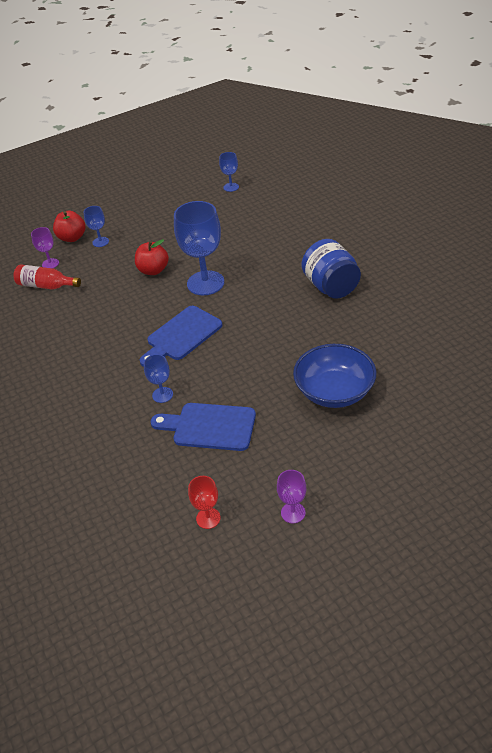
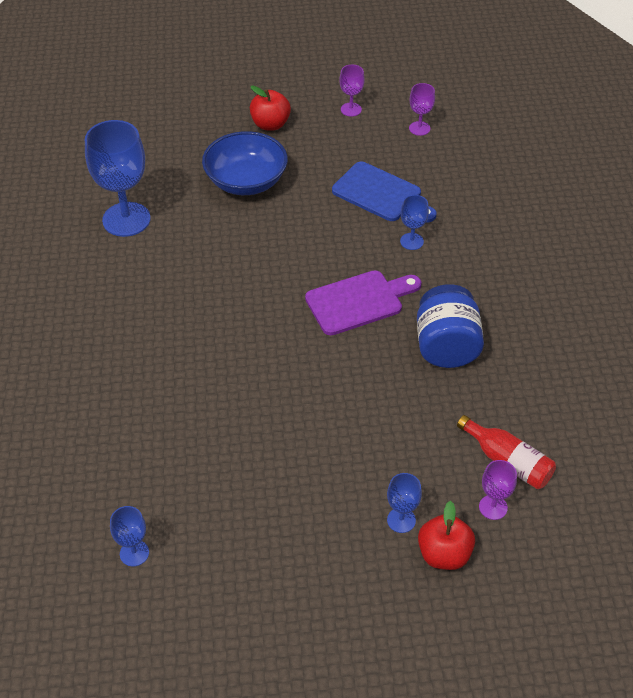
camera: 160 degrees left, 5 degrees up
(153, 270) = (346, 420): red apple -> red apple (270, 124)
(181, 336) = (359, 301): blue cutting board -> purple cutting board
(205, 283) = (290, 366): blue goblet -> blue goblet (126, 219)
(208, 518) = (419, 128): red goblet -> purple goblet
(331, 287) = (151, 293): blue jar -> blue jar (446, 346)

